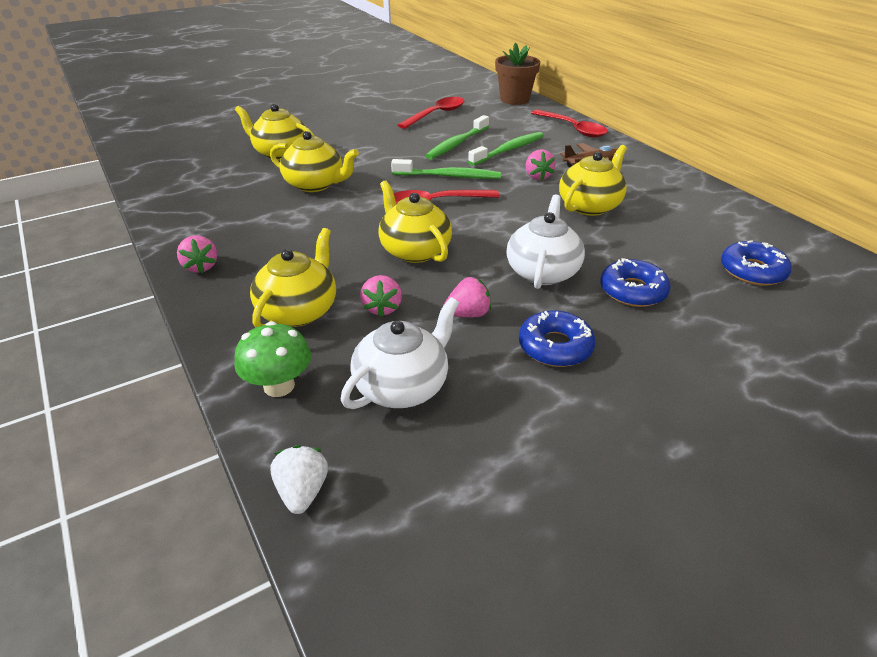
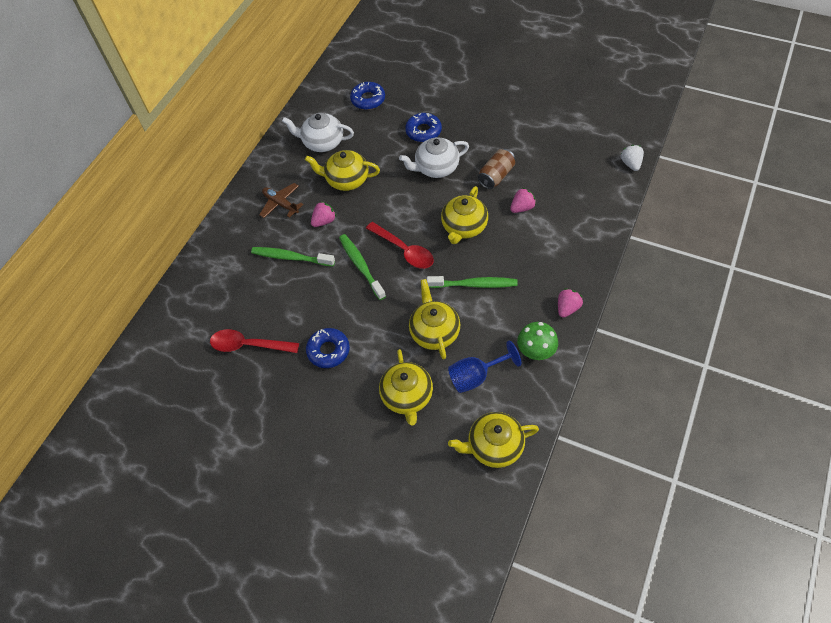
camera: 120 degrees left, 20 degrees up
(238, 186) = (476, 376): none -> blue goblet
(279, 386) = (600, 206): green mushroom -> green mushroom (536, 351)
(299, 311) = (555, 236): yellow teapot -> yellow teapot (494, 446)
(302, 491) = (630, 164): white strawberry -> white strawberry turned 120 degrees clockwise
(402, 386) = (560, 169): white teapot -> white teapot (322, 142)
(457, 144) = (302, 294): green toothbrush -> green toothbrush (474, 284)
(468, 314) = (496, 176): pink strawberry -> brown can
(514, 99) = (173, 310): brown flower pot -> none
(555, 346) = (490, 138): blue donut -> blue donut (328, 351)
(573, 129) = (221, 241): red spoon -> none

